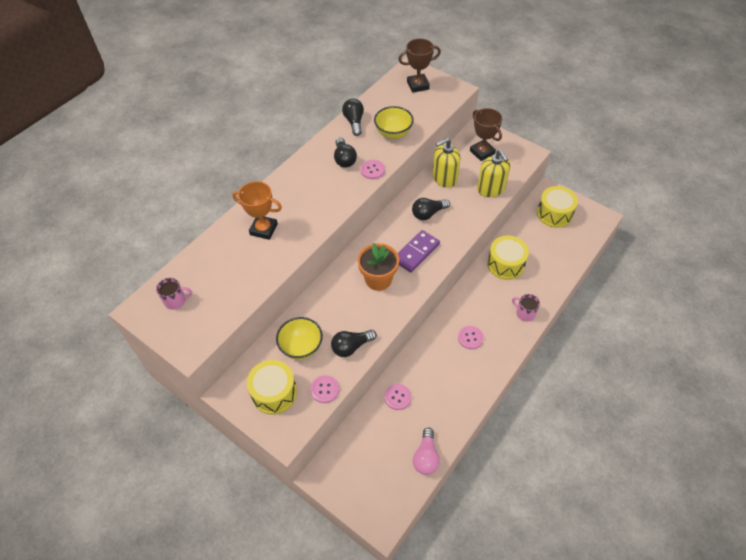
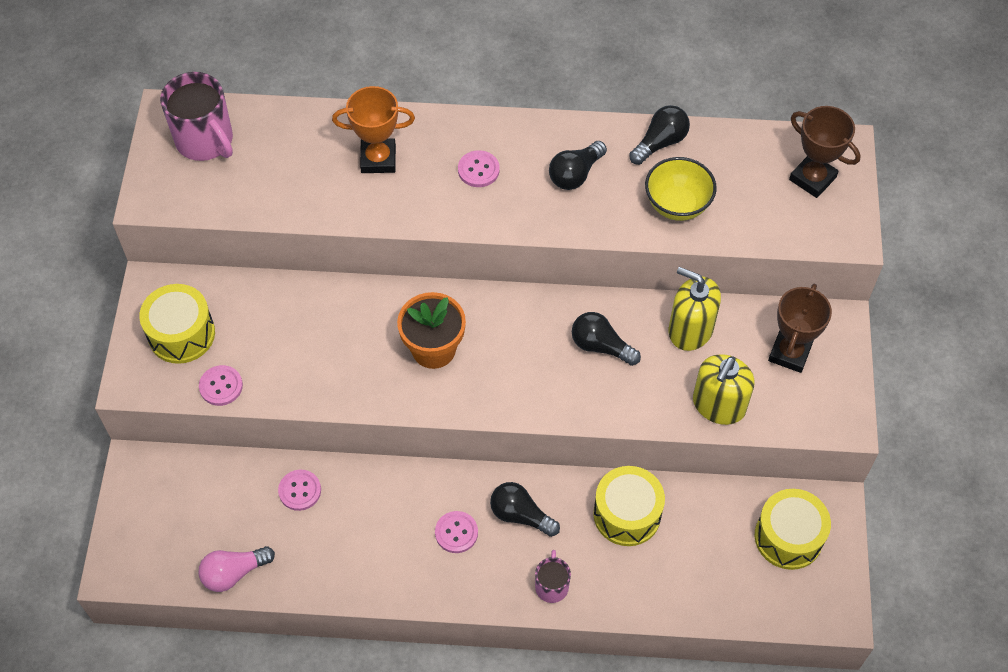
camera: 55 degrees right, 5 degrees up
(176, 301) = (205, 140): pink mug -> pink mug, size x1.85
(263, 229) = (378, 159): orange trophy -> orange trophy turned 75 degrees counterclockwise
(301, 347) = (264, 323): yellow bowl -> none
(351, 347) = (303, 379): black light bulb -> black light bulb (520, 515)
(372, 170) = (581, 221): pink button -> pink button (478, 170)
(416, 252) = (515, 370): purple domino -> none

